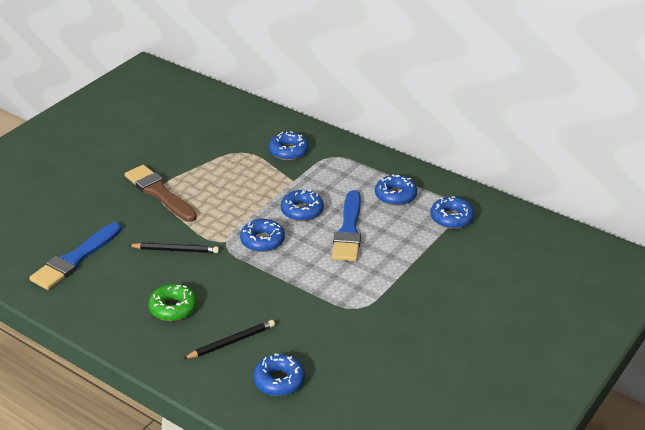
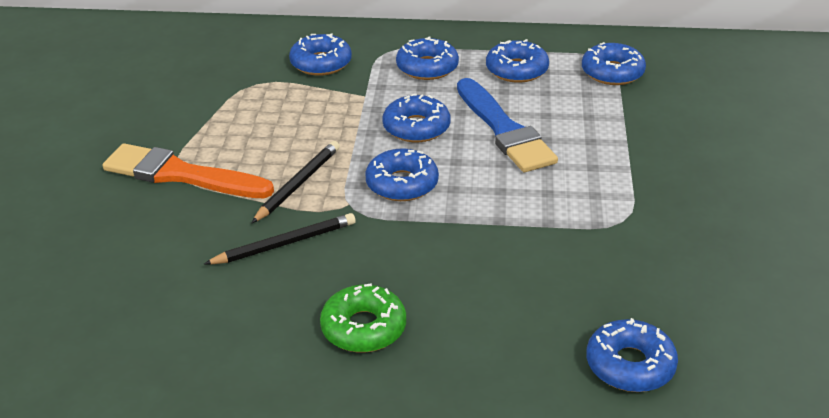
camera: 30 degrees left, 0 degrees up
(75, 259) = (128, 319): blue brush -> none
(159, 193) = (181, 175): brown brush -> orange brush
(231, 342) = (503, 340): black pencil -> black pencil (298, 184)
(345, 175) = (427, 67): none -> blue donut

